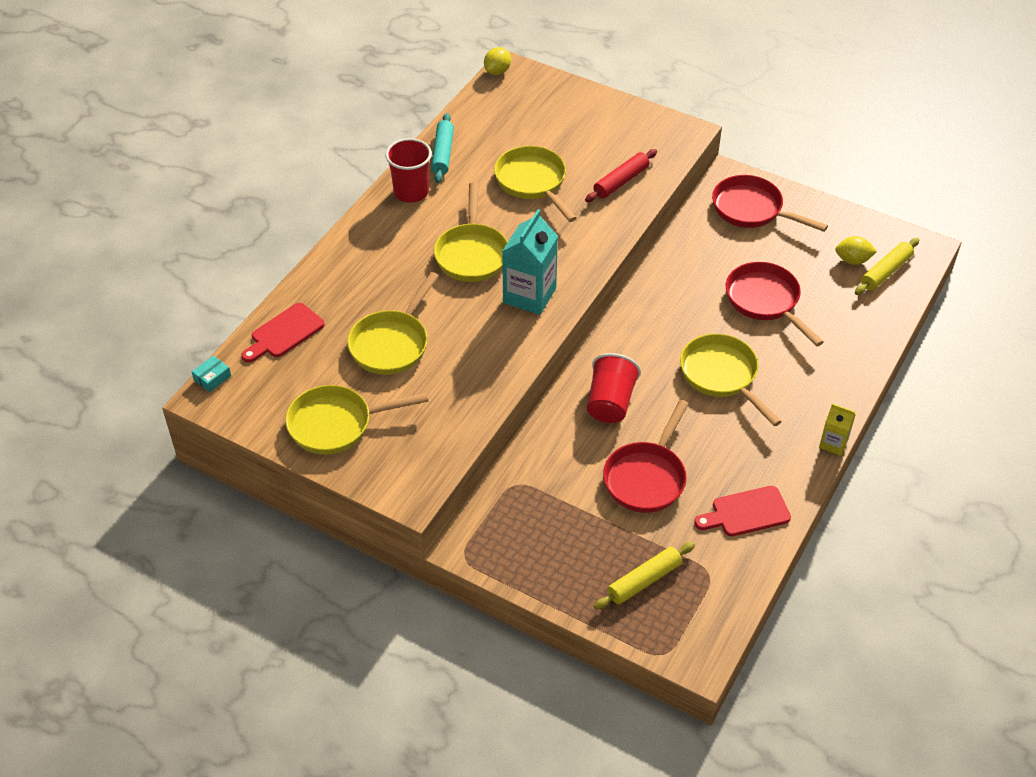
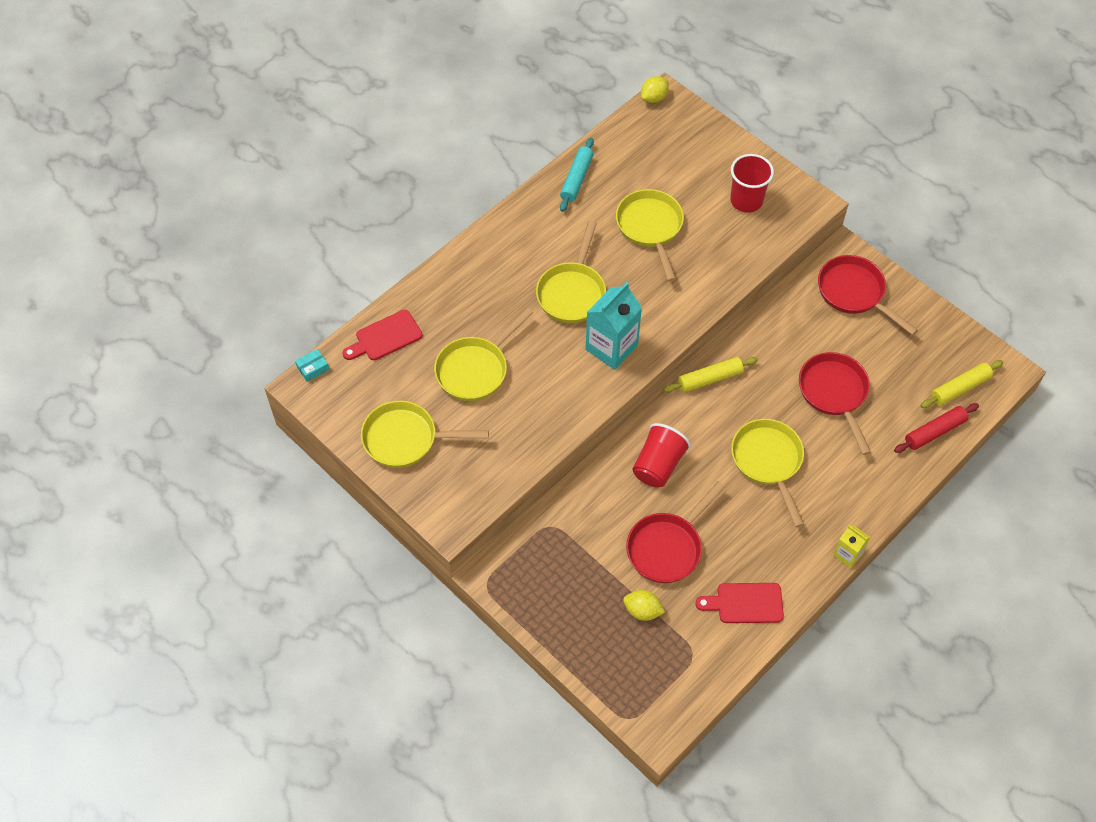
camera: 15 degrees right, 10 degrees up
(411, 192) = (536, 215): red cup -> red cup (746, 201)
(621, 181) = (732, 244): red rolling pin -> red rolling pin (934, 432)
(644, 580) = (634, 646): yellow rolling pin -> yellow rolling pin (710, 378)
(852, 260) = (932, 369): yellow lemon -> yellow lemon (642, 611)

